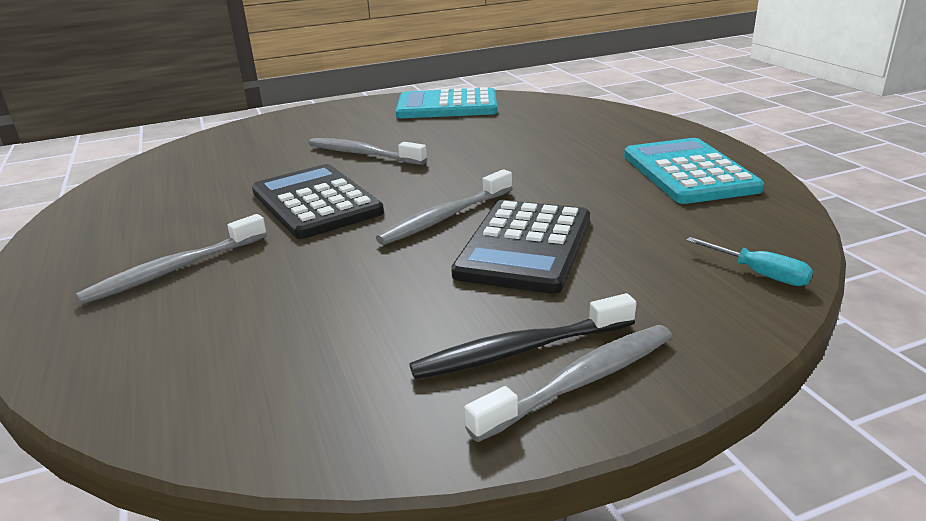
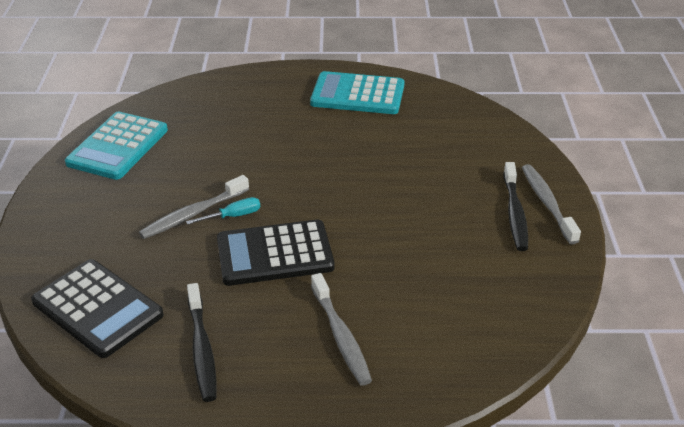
camera: 70 degrees left, 10 degrees up
(151, 206) = (201, 349): none -> black toothbrush
(445, 217) = (348, 201): grey toothbrush -> none
(525, 246) = (411, 182): black calculator -> black calculator (97, 308)
(759, 274) = (487, 123): turquoise screwdriver -> turquoise screwdriver (233, 216)

